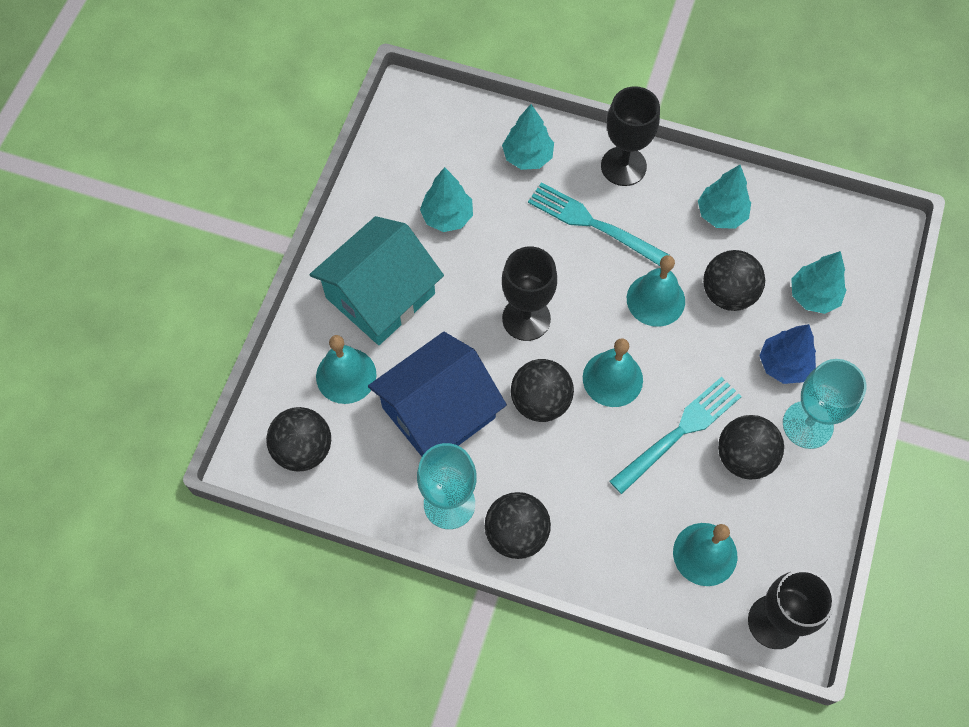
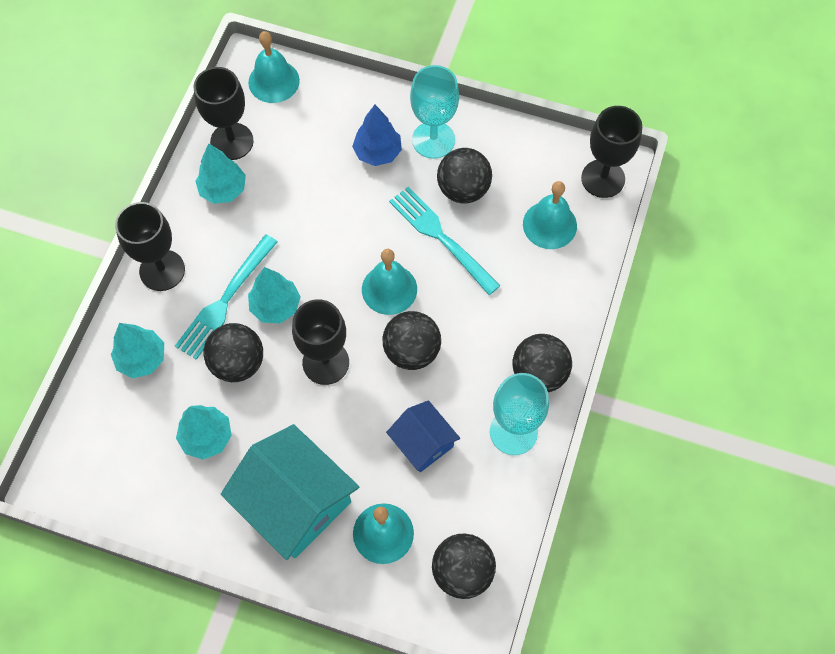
camera: 90 degrees left, 0 degrees up
(438, 412) = (423, 443): blue house -> blue house, size x0.56
(655, 299) = (310, 249): turquoise bell -> turquoise bell (274, 81)
(728, 294) = (306, 190): black ball -> black ball (238, 363)
(781, 219) = (232, 141): none -> black goblet
(813, 296) = (312, 124): turquoise tree -> turquoise tree (275, 306)

